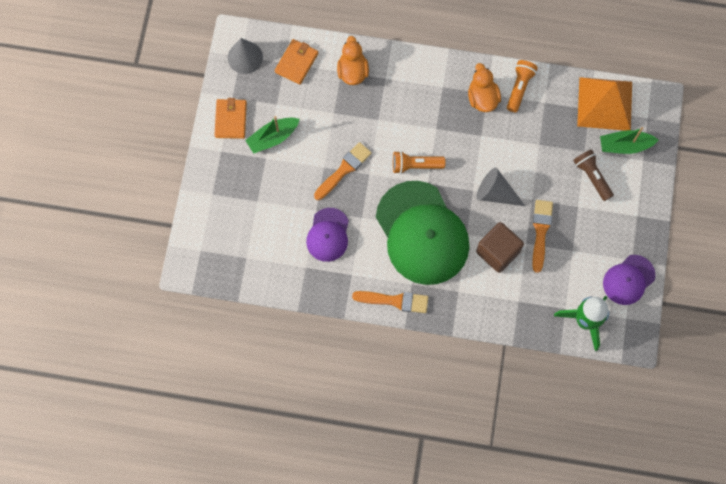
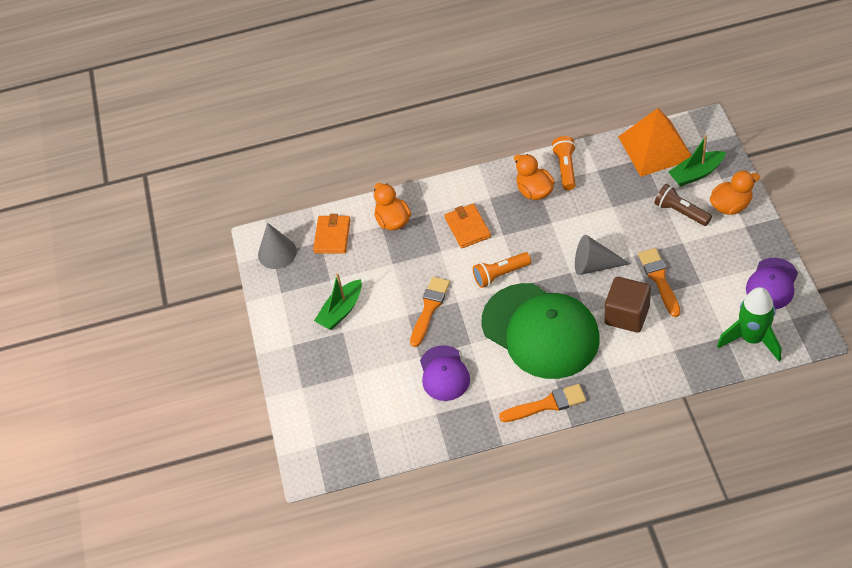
camera: 15 degrees left, 20 degrees down
(231, 119) = (289, 312): orange wallet -> orange wallet (467, 227)
(636, 191) = (731, 206): none -> orange duck

